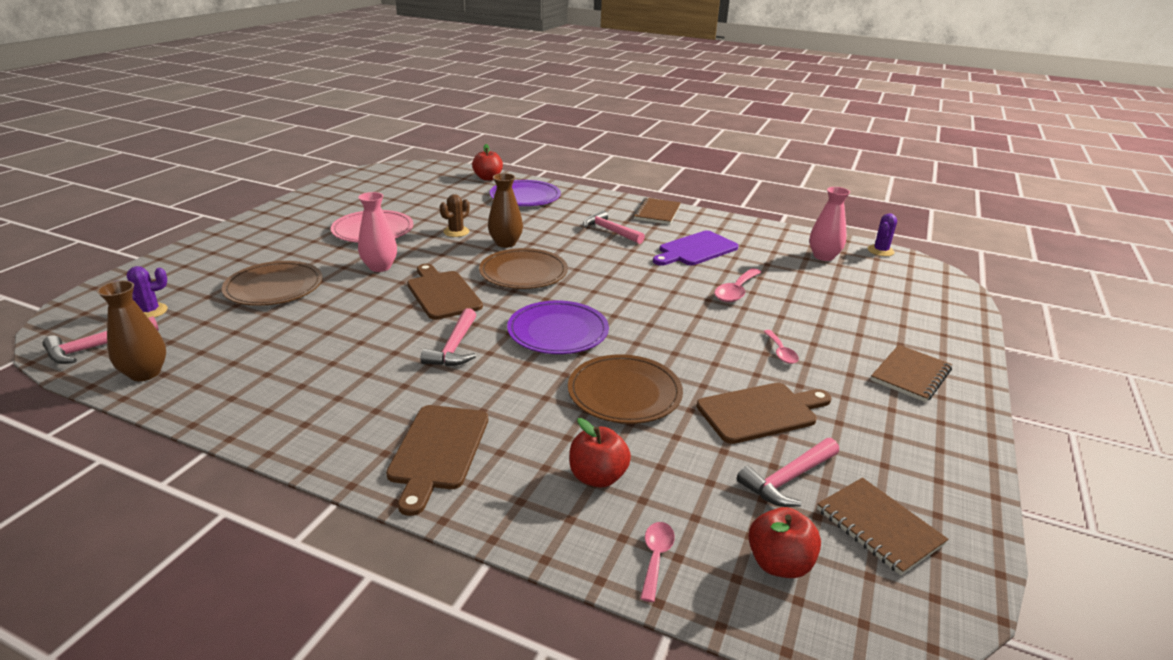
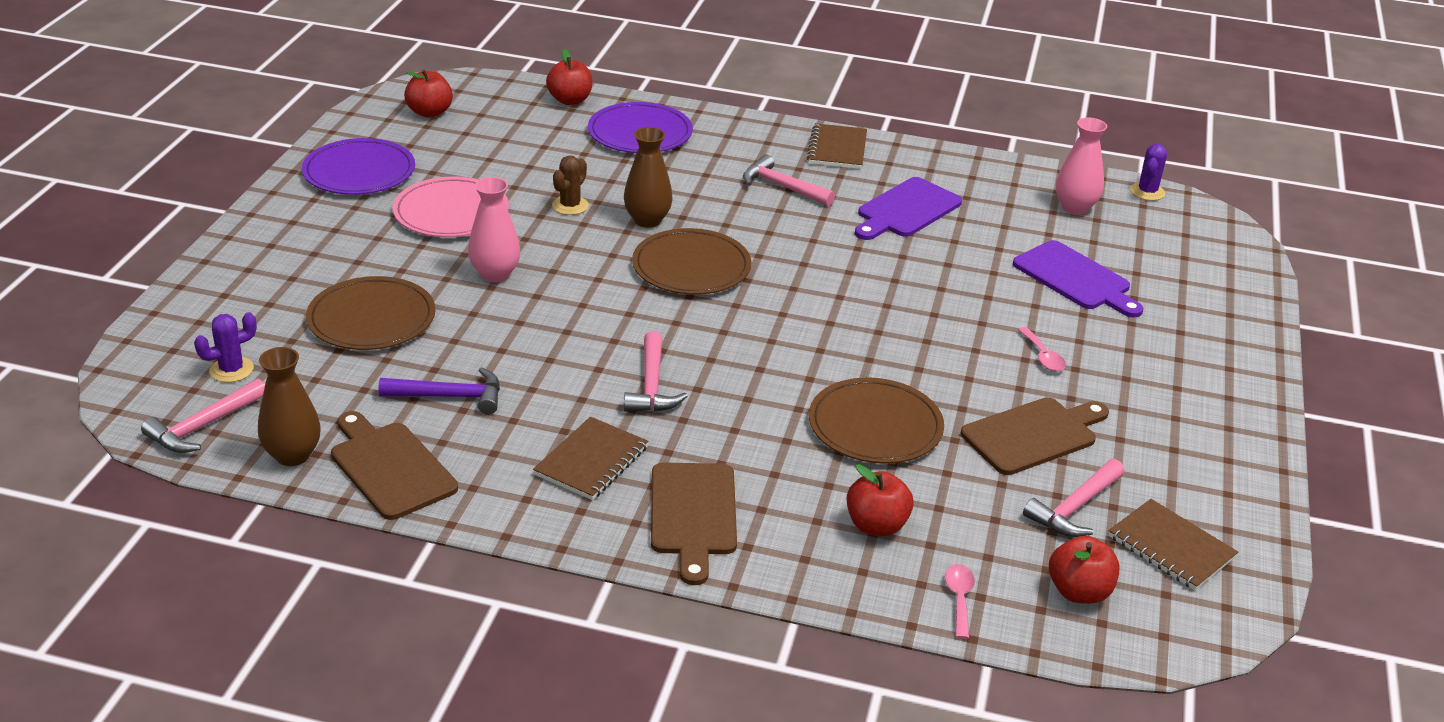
camera: 10 degrees left, 5 degrees up
(294, 342) = (450, 397): none -> purple hammer
(394, 179) = (429, 112): none -> red apple
(442, 293) = (599, 309): brown cutting board -> brown cutting board (390, 467)
(558, 331) = (769, 352): purple plate -> purple plate (359, 172)
(736, 291) = (973, 273): pink spoon -> none
(817, 301) = (1075, 278): none -> purple cutting board
(910, 375) = (1194, 373): brown notebook -> brown notebook (591, 461)

